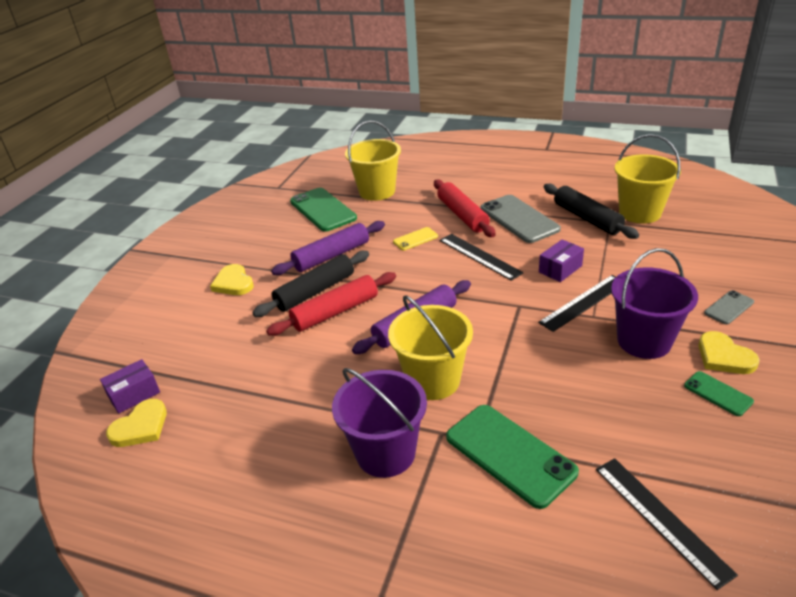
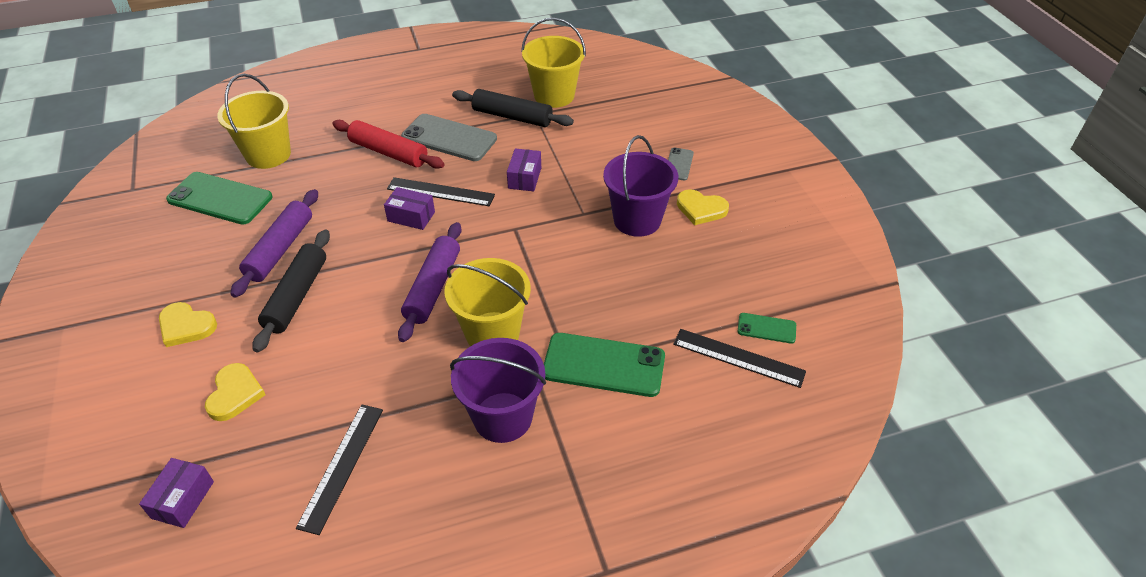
camera: 40 degrees left, 10 degrees up
(141, 427) = (227, 526): yellow heart -> yellow heart (235, 394)
(335, 312) = (339, 308): red rolling pin -> none
(415, 239) = (360, 196): yellow phone -> none
(441, 266) = (411, 216): none -> purple box
(583, 302) = (567, 203): black ruler -> black ruler (342, 466)
(718, 393) = (715, 242): green phone -> green phone (766, 328)

